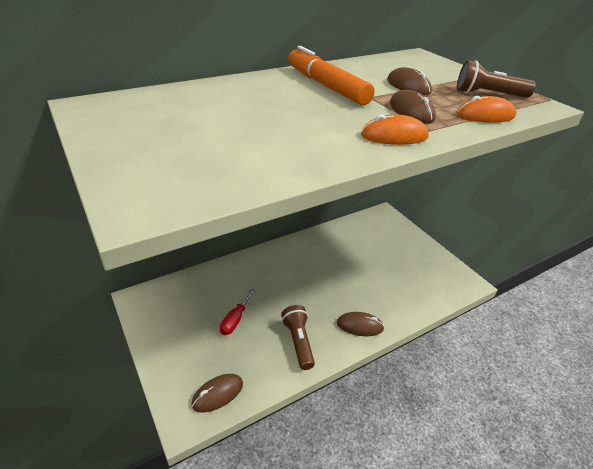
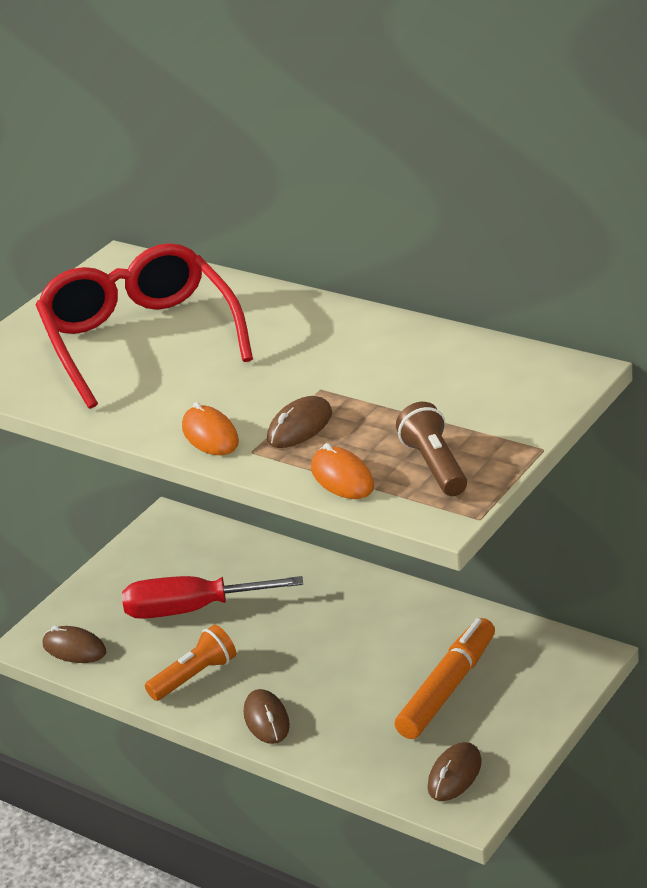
camera: 70 degrees right, 5 degrees down
(219, 125) = (140, 339): none -> red glasses
(235, 320) = (192, 610): red screwdriver -> red screwdriver, size x1.89
(298, 342) = (195, 676): brown flashlight -> orange flashlight
(326, 86) = (326, 351): orange marker -> orange marker (447, 688)
(408, 86) = (395, 402): brown mouse -> brown mouse (454, 775)

